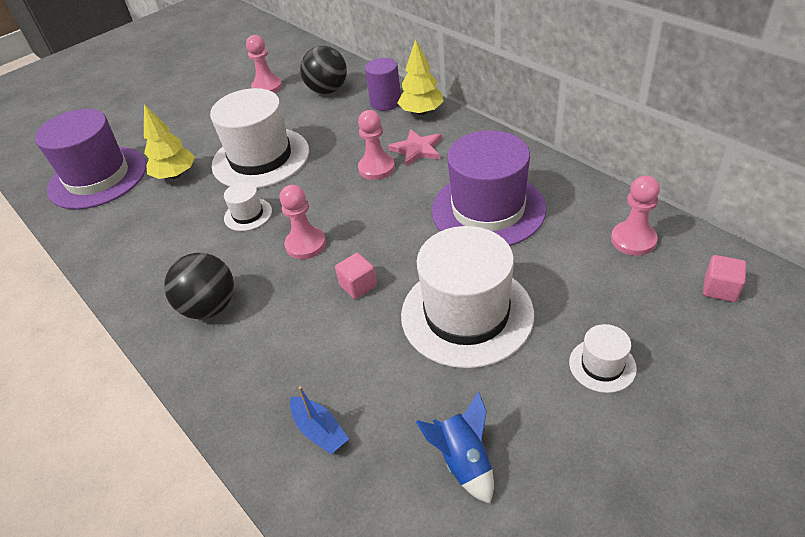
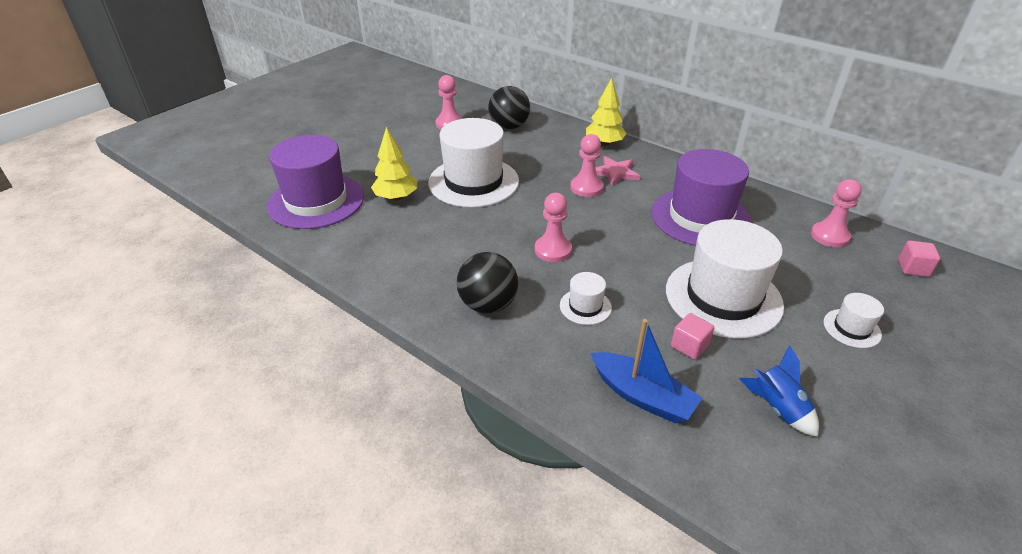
camera: 15 degrees left, 5 degrees down
(248, 214) = (485, 228): white hat -> white hat (585, 306)
(319, 430) = (642, 396): blue boat -> blue boat, size x1.60
(358, 285) = (617, 280): pink cube -> pink cube (689, 346)
(385, 102) = (568, 136): purple cylinder -> none

